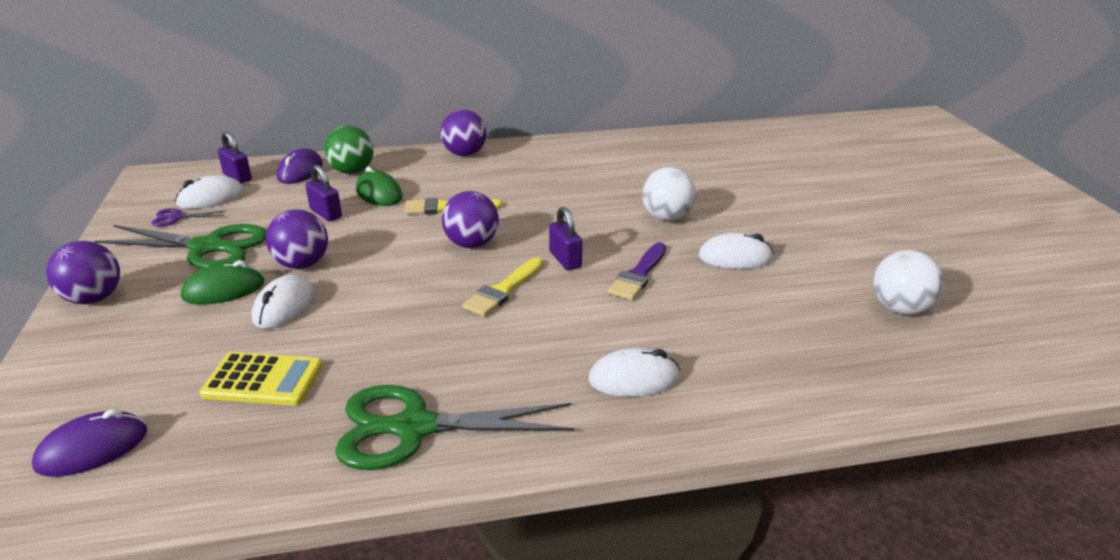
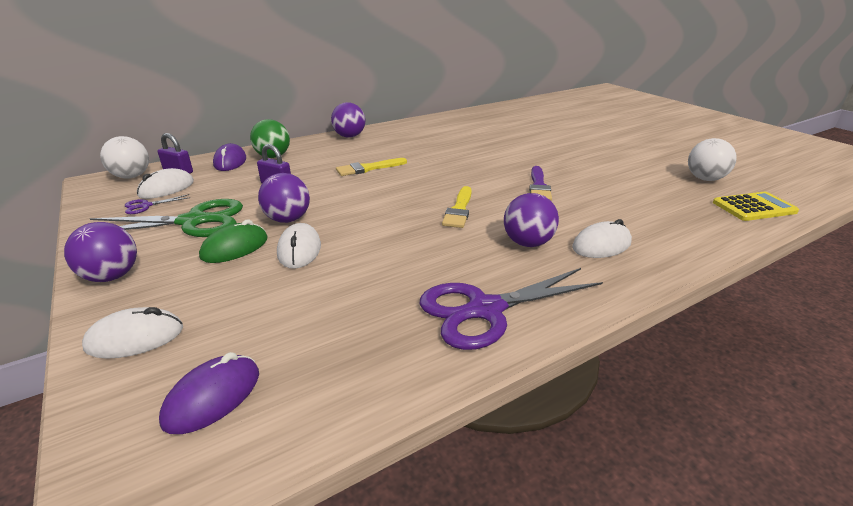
camera: 20 degrees left, 0 degrees up
(263, 380) = (330, 305): yellow calculator -> yellow calculator (754, 207)
(379, 194) = (308, 167): green mouse -> none
(414, 427) = (485, 310): green scissors -> purple scissors
(471, 244) = (408, 186): purple ball -> purple ball (527, 243)
(565, 259) = (482, 185): purple padlock -> none
(666, 217) = (521, 153): white ball -> white ball (132, 176)
(735, 257) = (586, 168): white mouse -> white mouse (135, 338)

